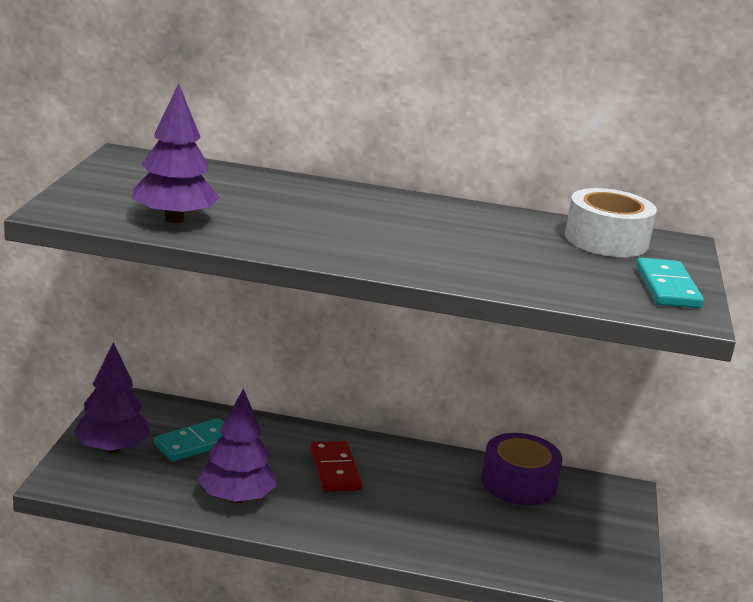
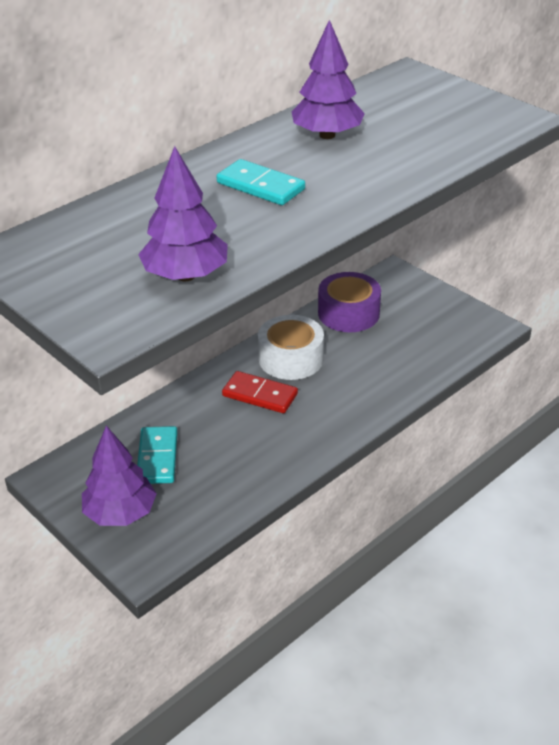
camera: 50 degrees left, 15 degrees up
(236, 498) = (254, 465): purple tree -> purple tree (327, 135)
(606, 240) = (384, 96): white tape -> white tape (291, 358)
(667, 287) = (478, 107): turquoise domino -> turquoise domino (260, 186)

